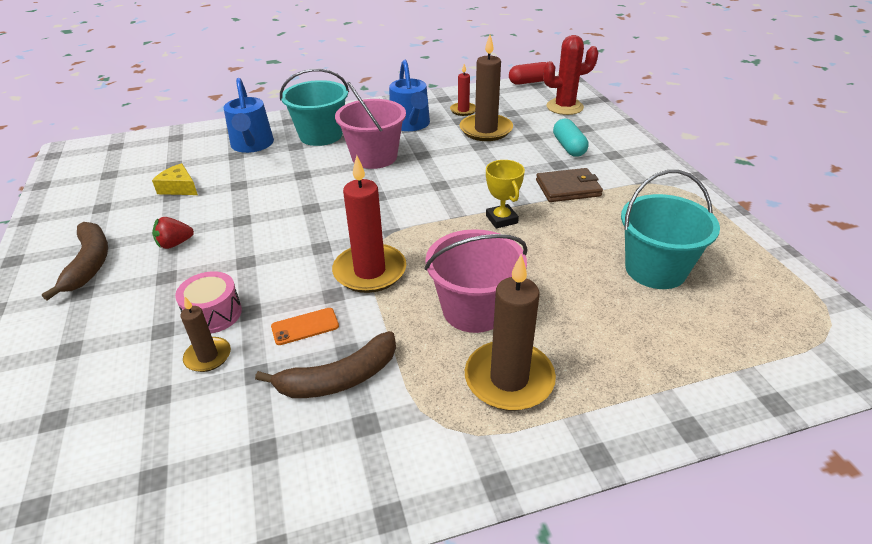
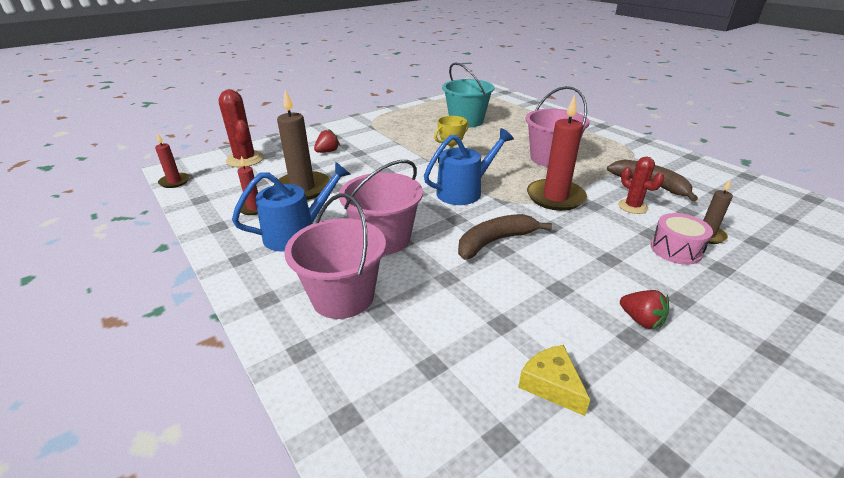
camera: 110 degrees left, 5 degrees down
(89, 263) = (745, 378): brown banana -> brown banana (495, 242)
(179, 188) = (551, 385): yellow cheese -> yellow cheese turned 135 degrees clockwise
(252, 145) = (396, 359): blue watering can -> blue watering can (464, 191)
(305, 326) = (632, 206): orange phone -> red cactus
(321, 135) = (343, 296): turquoise bucket -> pink bucket
(509, 379) = (587, 144): brown candle -> none
(530, 82) = (174, 182): red capsule -> red candle
(568, 147) = (327, 151): turquoise capsule -> red strawberry
(568, 188) = (393, 147): brown wallet -> none

